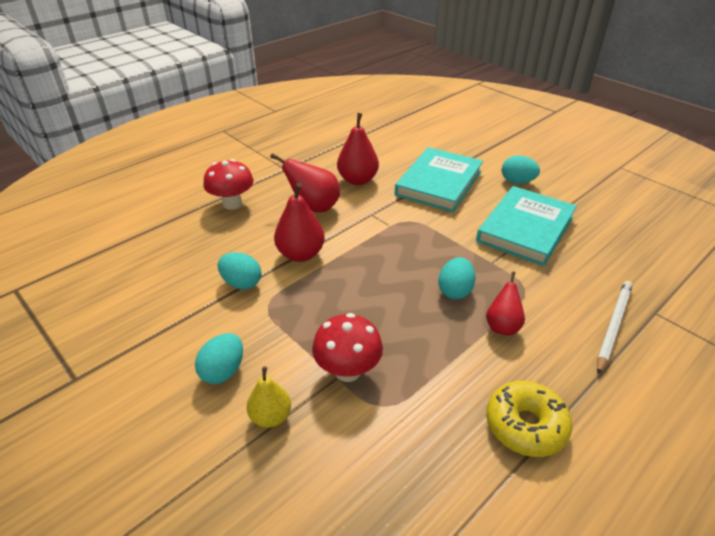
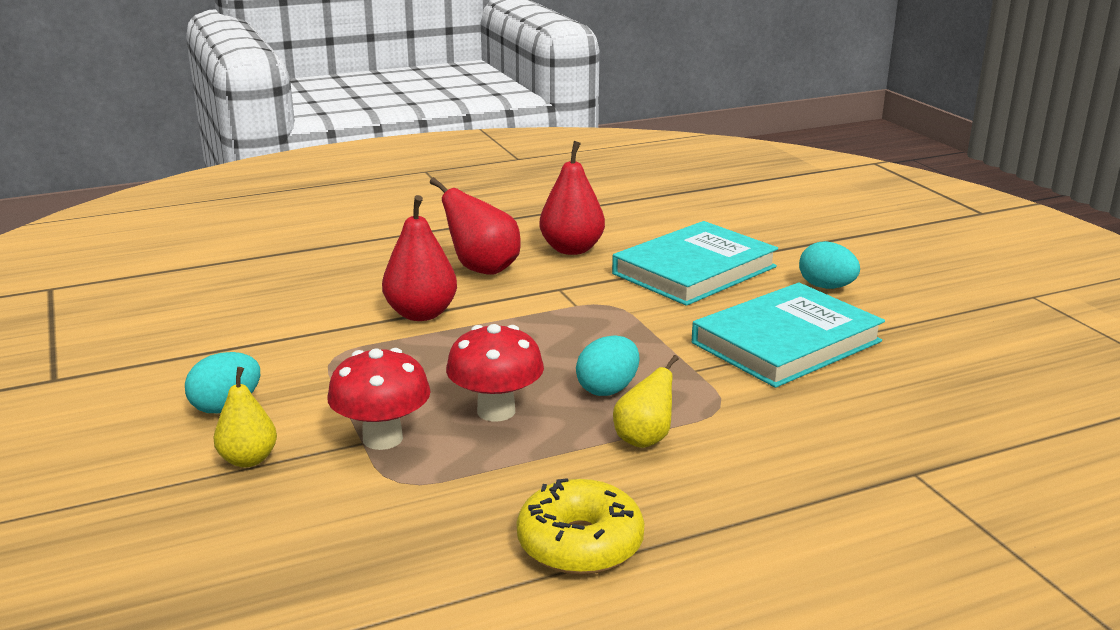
camera: 20 degrees right, 15 degrees down
(232, 204) = (373, 248): red mushroom -> red mushroom (496, 411)
(241, 283) = (319, 329): turquoise egg -> none
(502, 326) = (644, 439): red pear -> yellow pear
(613, 326) = (824, 473): white pencil -> none

